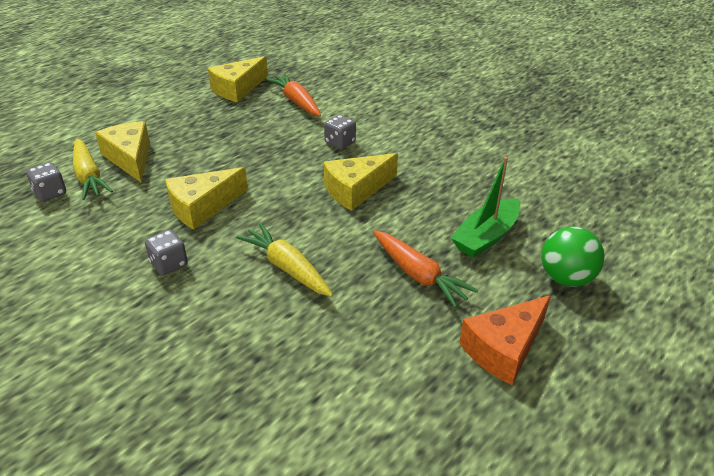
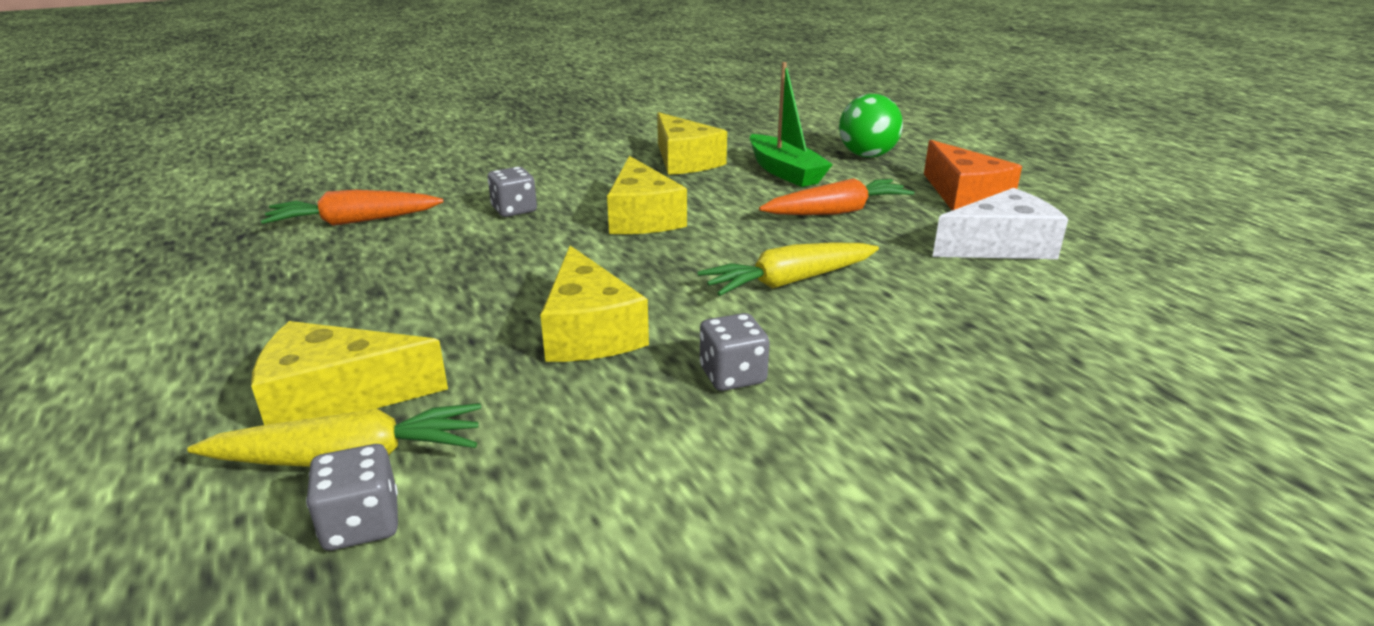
camera: 70 degrees left, 10 degrees down
(237, 89) = (228, 262): yellow cheese -> yellow cheese (684, 161)
(399, 375) = (1000, 246): none -> white cheese

